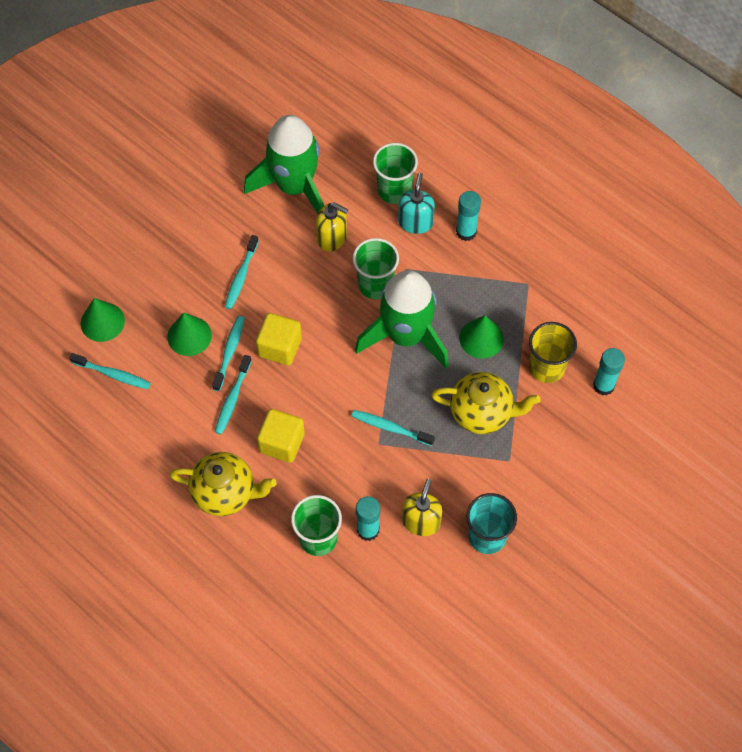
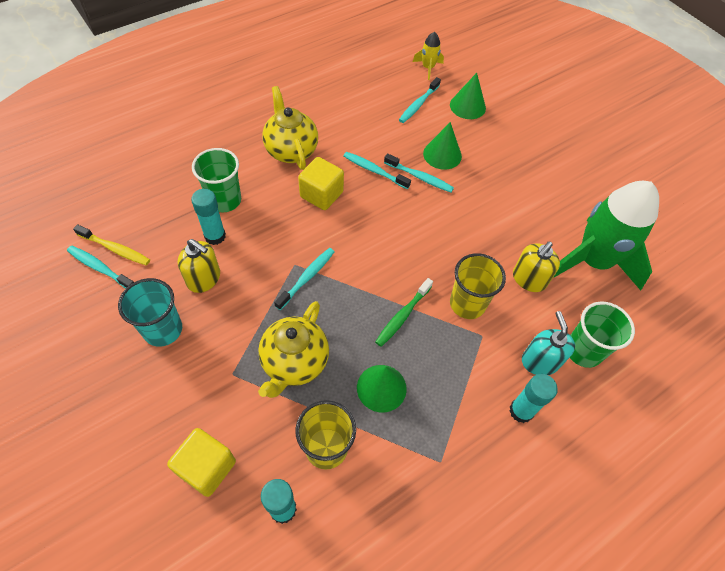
camera: 100 degrees right, 5 degrees down
(42, 376) = (428, 68): none -> yellow rocket
(225, 493) = (291, 150): yellow teapot -> yellow teapot turned 135 degrees clockwise
(241, 276) = (495, 200): turquoise toothbrush -> turquoise toothbrush (100, 268)
(280, 347) = (415, 212): yellow cube -> yellow cube (207, 467)
(375, 285) = (467, 304): green cup -> yellow cup
(405, 336) = (402, 316): green rocket -> green toothbrush
(414, 622) = (115, 249): none -> yellow toothbrush
(415, 222) = (540, 361): turquoise soap dispenser -> turquoise soap dispenser turned 120 degrees counterclockwise

